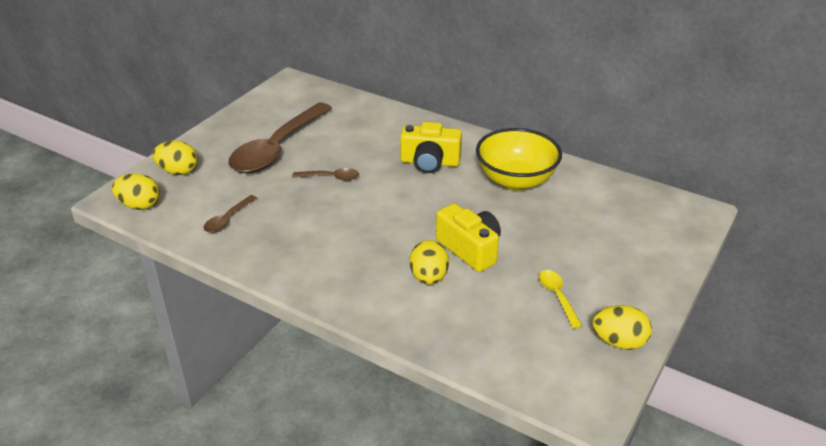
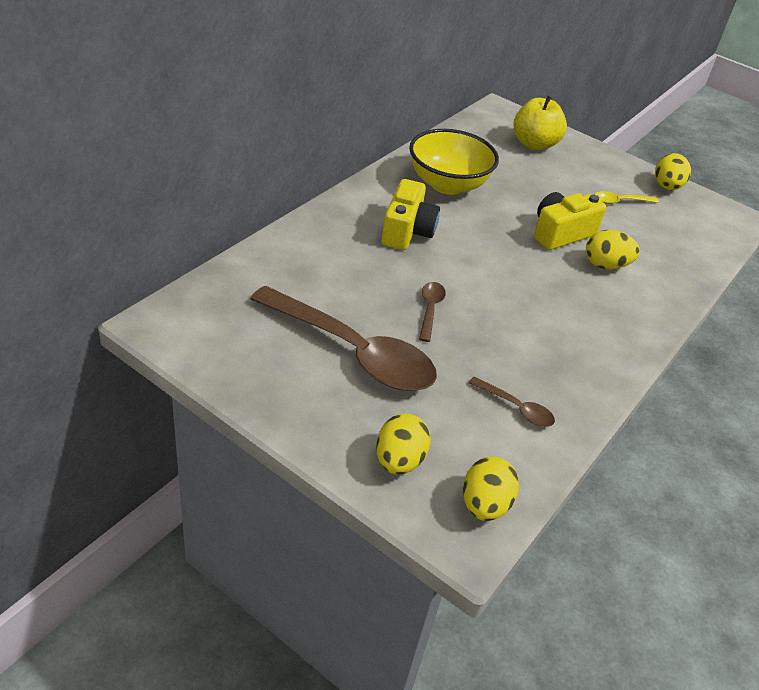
camera: 90 degrees left, 5 degrees up
(637, 235) = (534, 144): none -> yellow apple

